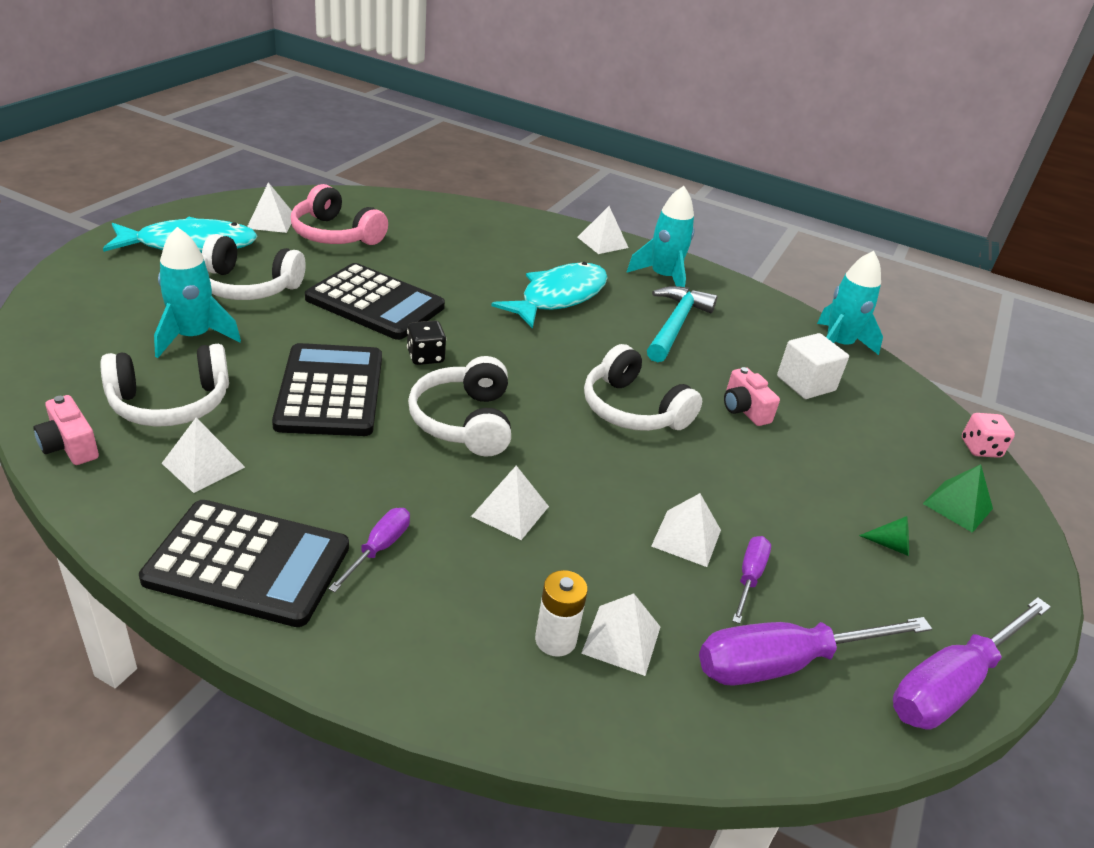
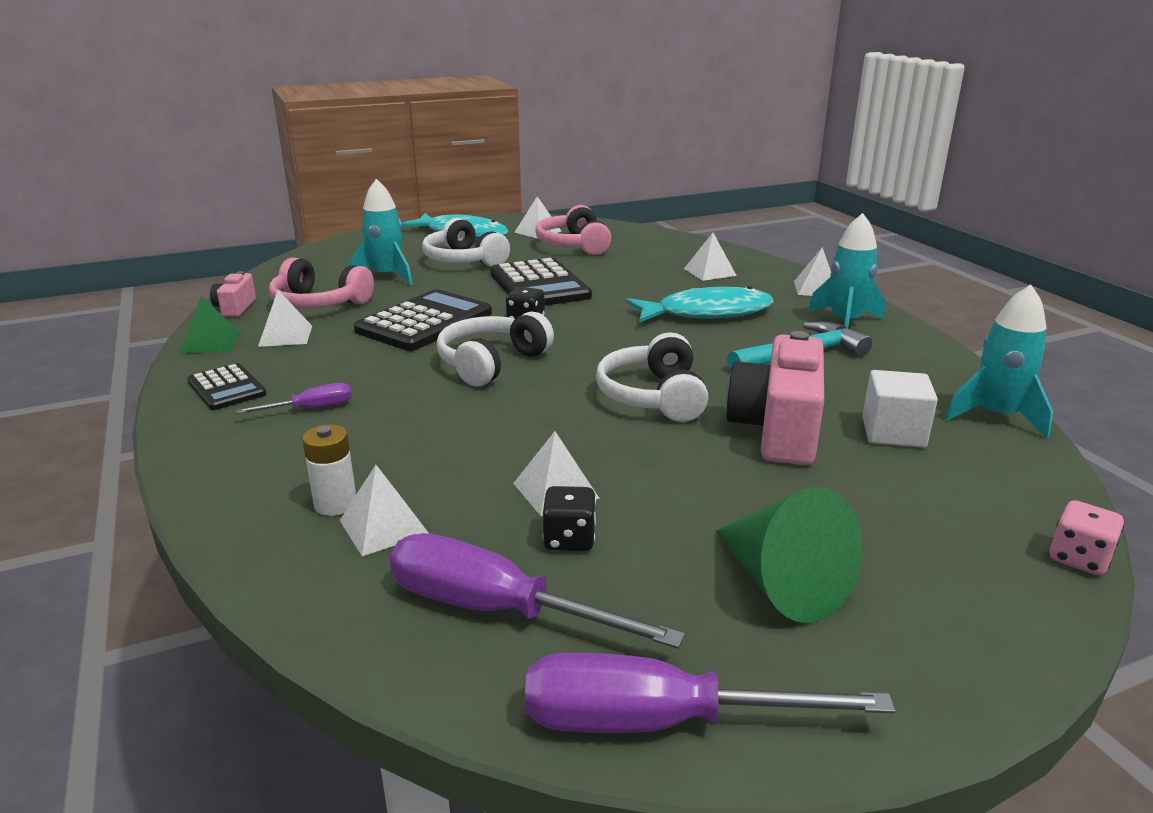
camera: 45 degrees right, 10 degrees down
(170, 403) = (319, 303): white headphones -> pink headphones
(248, 563) = (226, 388): black calculator -> black calculator, size x0.57
(510, 511) = (435, 421): white pyramid -> white pyramid (710, 272)
(744, 410) = (777, 429): pink camera -> pink camera, size x2.01
(749, 577) = (569, 539): purple screwdriver -> black dice
(890, 545) = (781, 584): green cone -> green cone, size x2.38
(958, 506) = (944, 591): green pyramid -> green pyramid (211, 342)

